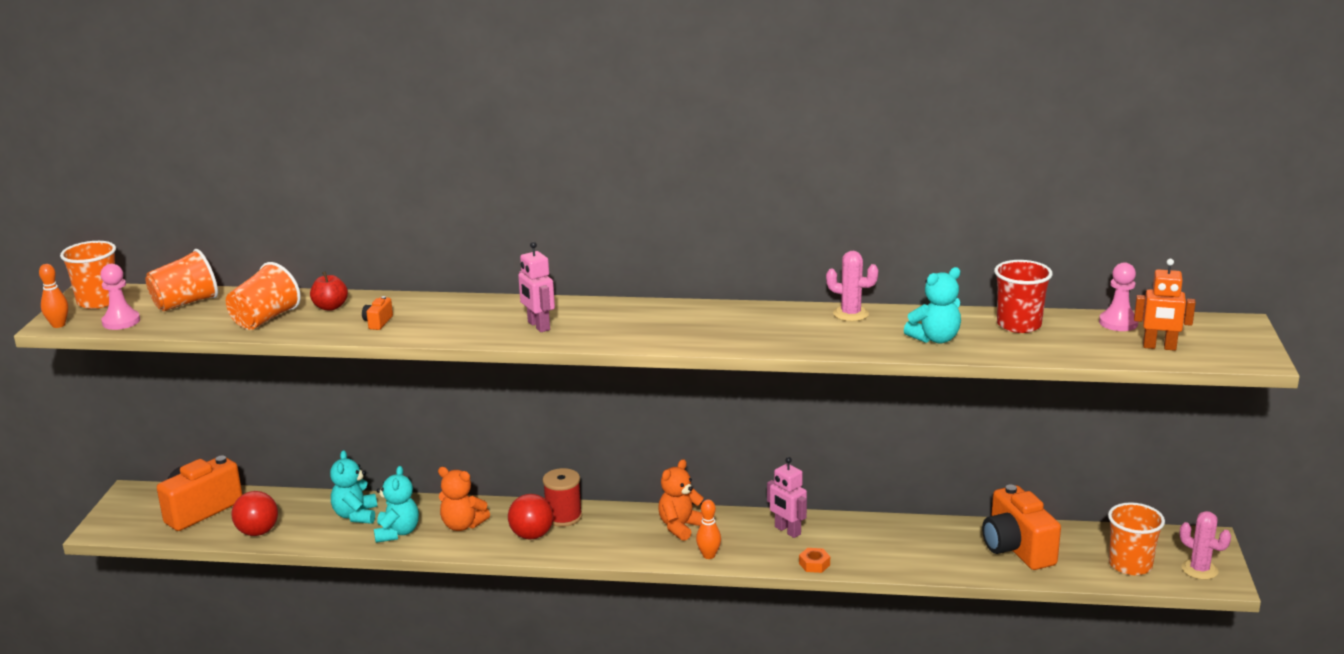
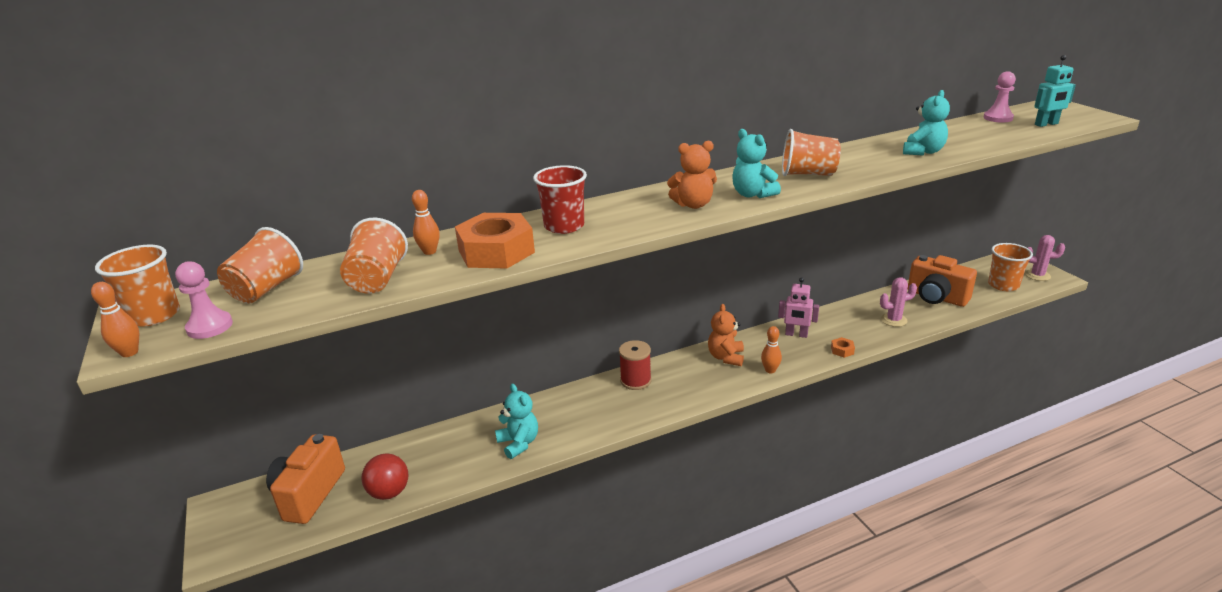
camera: 30 degrees left, 5 degrees up
(330, 307) = (429, 252): red apple -> orange bowling pin
(356, 515) = (466, 442): turquoise teddy bear -> turquoise teddy bear (752, 194)
(378, 322) = (496, 251): orange camera -> orange nut
(462, 525) = (566, 416): orange teddy bear -> orange teddy bear (693, 204)
(532, 535) = (629, 404): red ball -> none
(538, 326) = (641, 216): pink robot -> none
(764, 328) = (808, 174): none -> orange cup
(850, 314) = (843, 151): pink cactus -> pink cactus (894, 320)
(1019, 325) = (950, 132): red cup -> red cup (564, 226)
(1159, 347) = (1046, 124): orange robot -> turquoise robot

